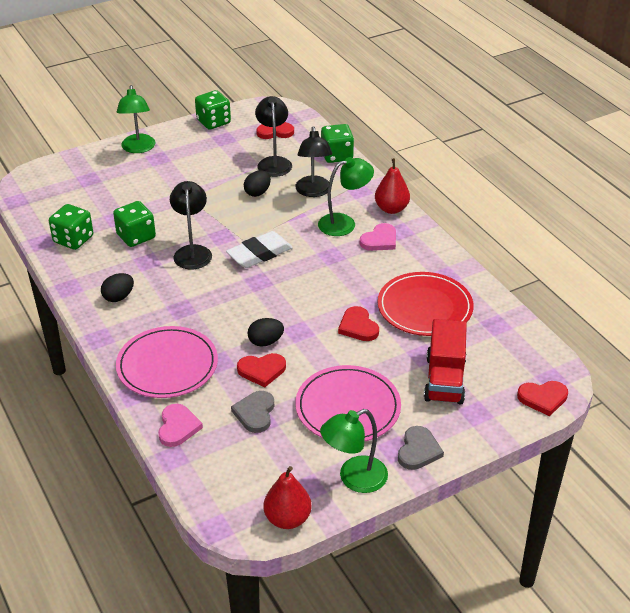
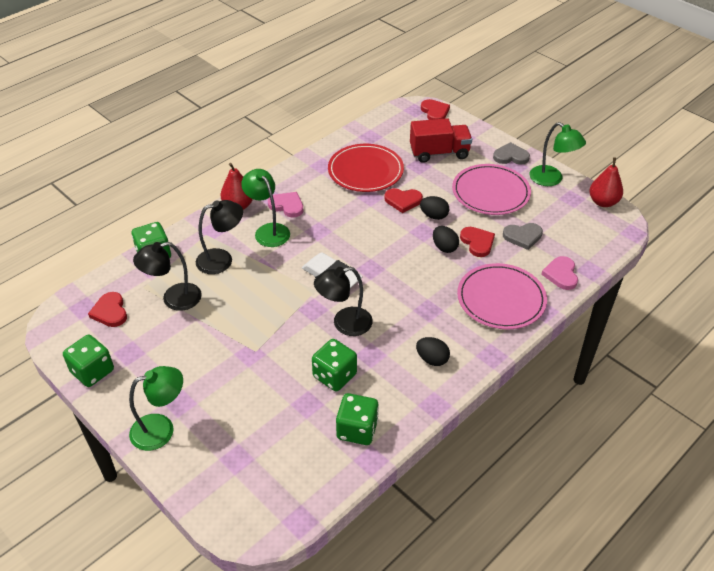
camera: 105 degrees left, 5 degrees up
(178, 427) = (561, 274): pink heart -> pink heart turned 75 degrees counterclockwise
(257, 193) = (232, 299): black egg -> black egg (434, 216)
(358, 326) = (403, 201): red heart -> red heart turned 45 degrees clockwise

